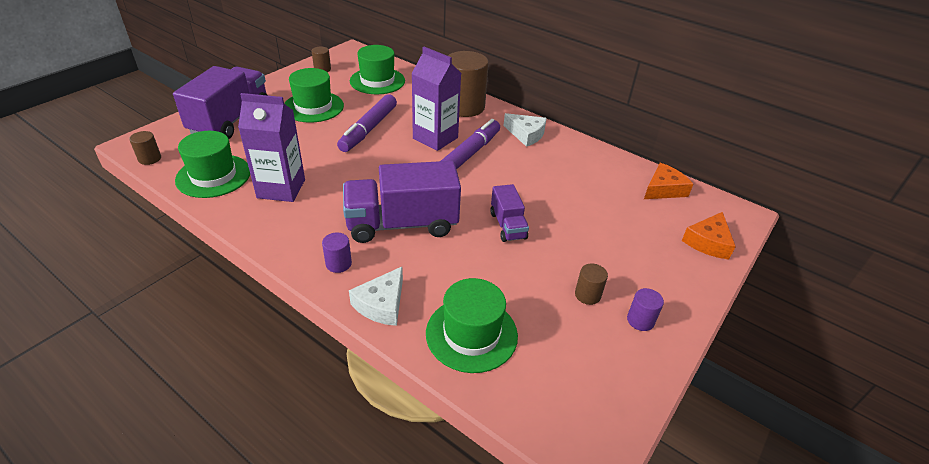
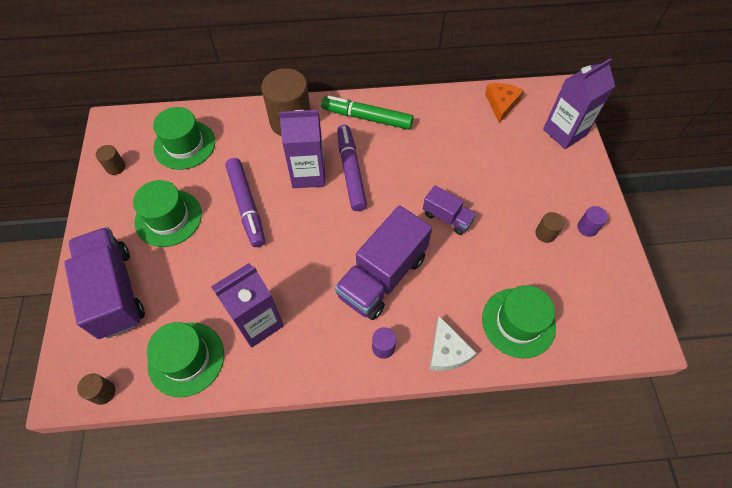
camera: 40 degrees left, 20 degrees up
(526, 134) = (367, 118): white cheese -> green marker
(708, 242) = (564, 132): orange cheese -> purple carton

